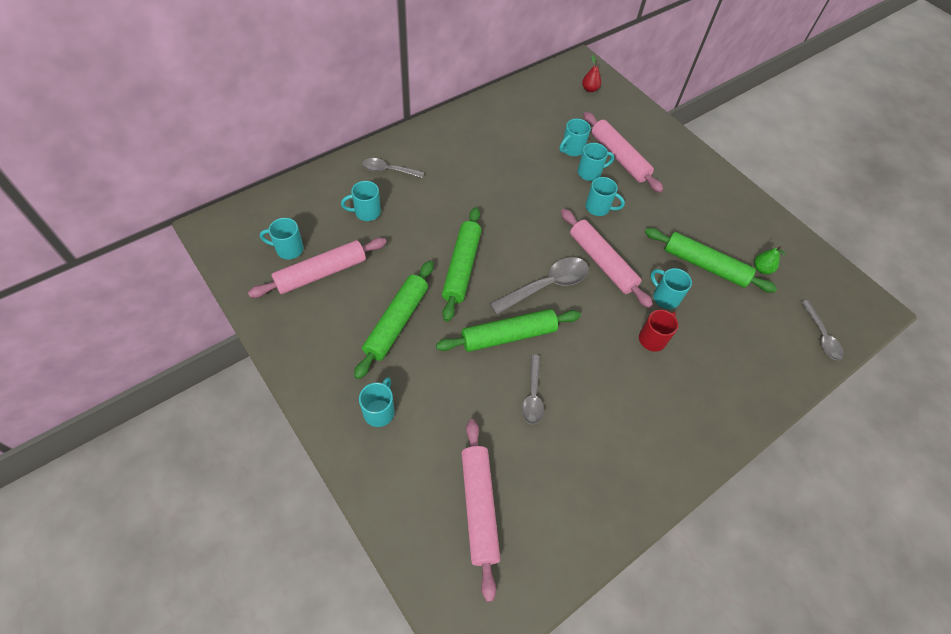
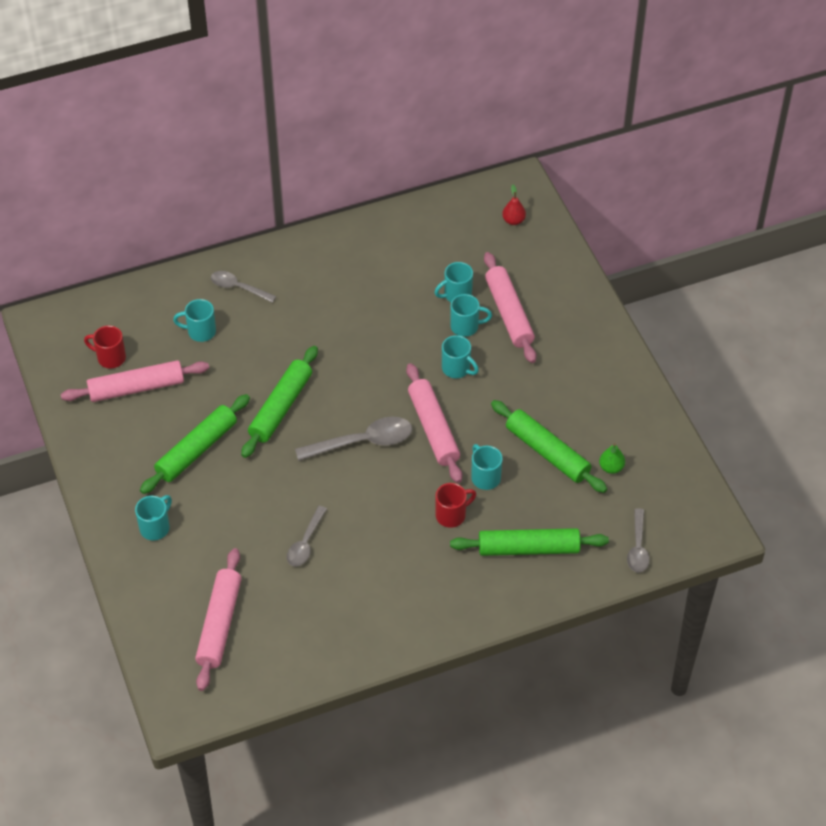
camera: 20 degrees right, 5 degrees down
(288, 249) = (110, 358): turquoise mug -> red mug
(508, 335) = (303, 484): green rolling pin -> green rolling pin (528, 548)

